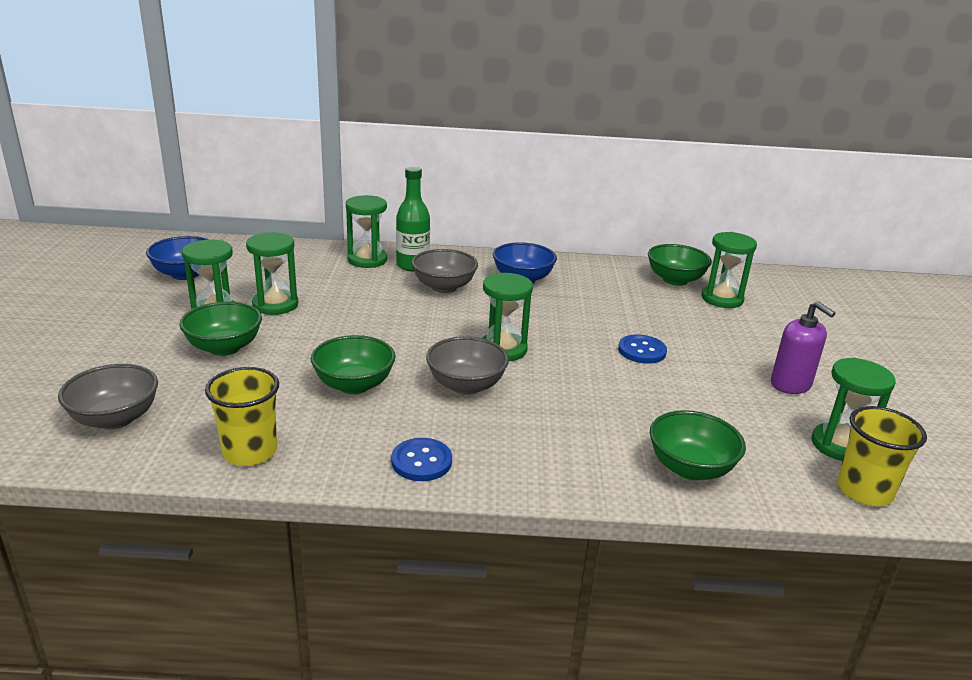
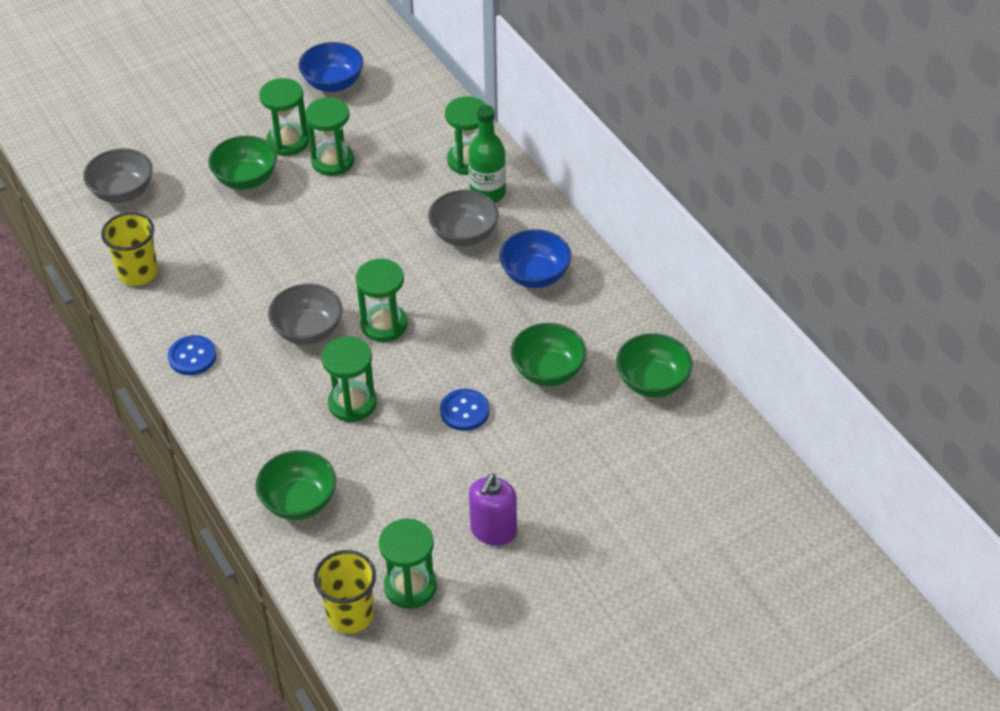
camera: 60 degrees right, 20 degrees up
(354, 385) = (256, 272): green bowl -> green bowl (548, 371)
(722, 299) = (640, 432): green hourglass -> green hourglass (352, 403)

